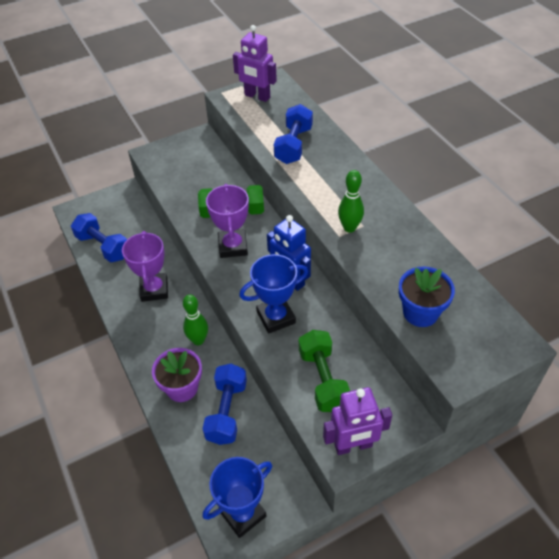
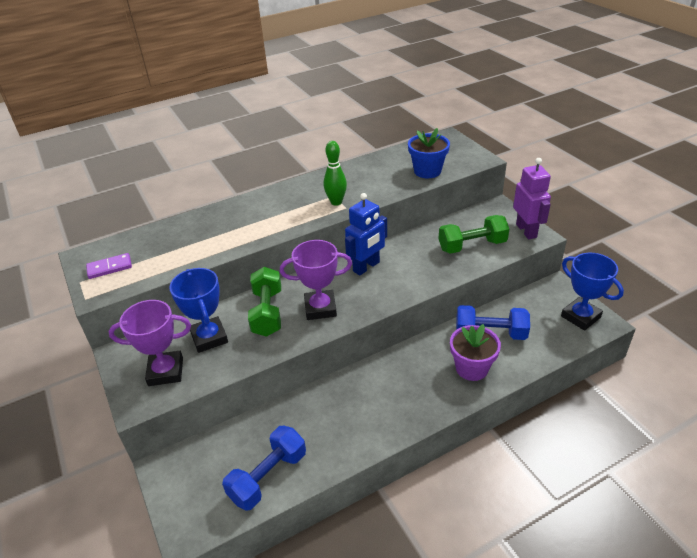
camera: 90 degrees left, 10 degrees down
(154, 290) = (345, 408): purple trophy -> purple trophy (166, 371)
(198, 340) = (413, 361): green bowling pin -> none
(257, 96) = (109, 268): purple robot -> purple domino
(276, 317) = (411, 274): blue trophy -> blue trophy (209, 338)
(293, 145) = (211, 237): blue dumbbell -> none

